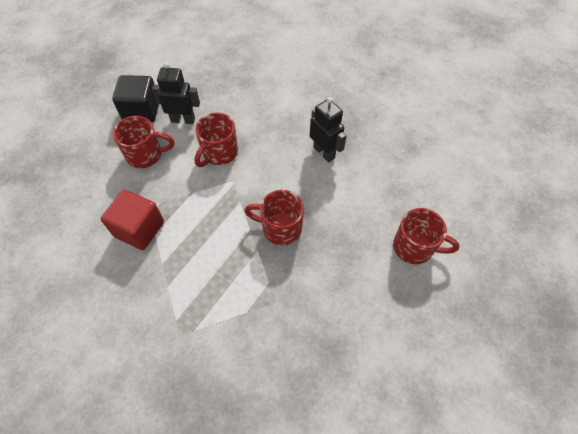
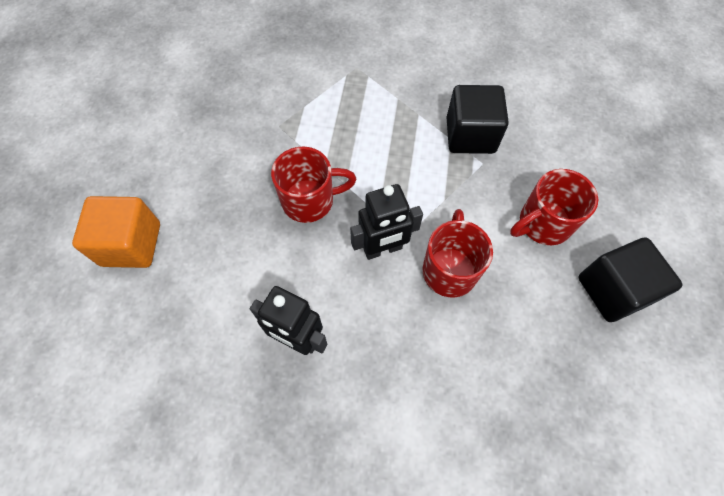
camera: 155 degrees right, 5 degrees up
(139, 229) = (470, 135): red cube -> black cube
(183, 120) = (541, 302): black robot -> black robot (383, 249)
(414, 247) = (131, 244): red mug -> orange cube

